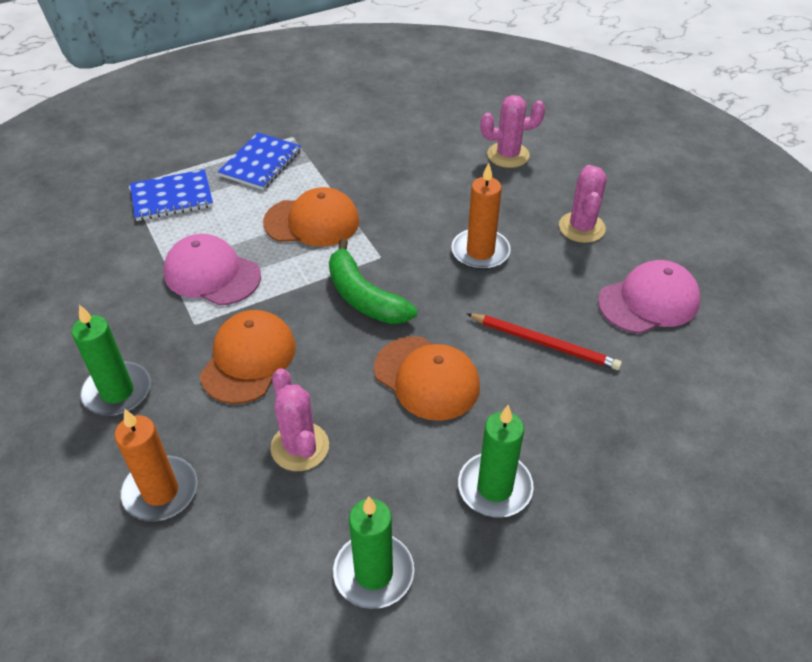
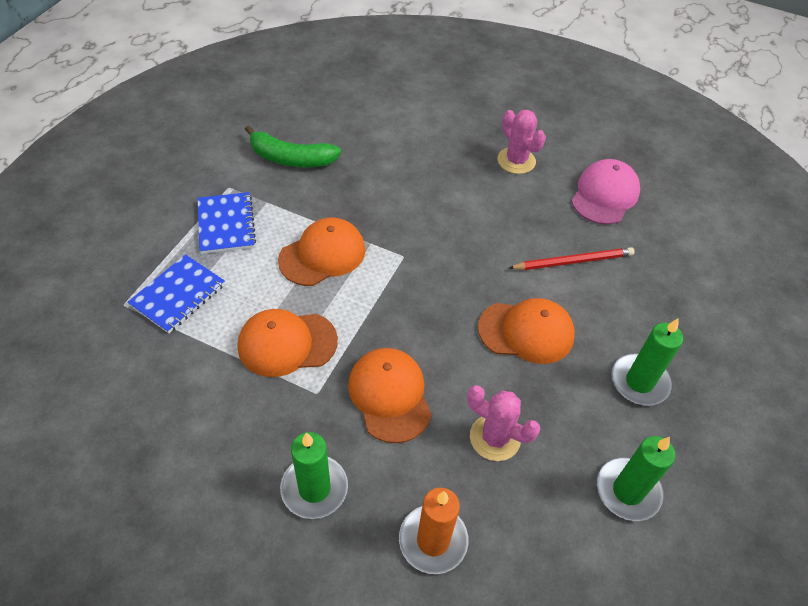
camera: 40 degrees left, 5 degrees up
(212, 274) = (287, 343): pink cap -> orange cap
(364, 297) = (423, 295): green banana -> green banana (291, 158)
(480, 252) = (469, 214): orange candle -> none
(508, 155) = (414, 126): pink cactus -> none

